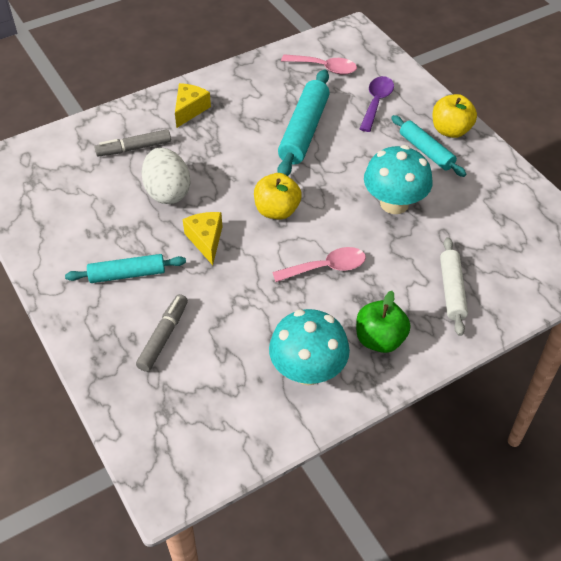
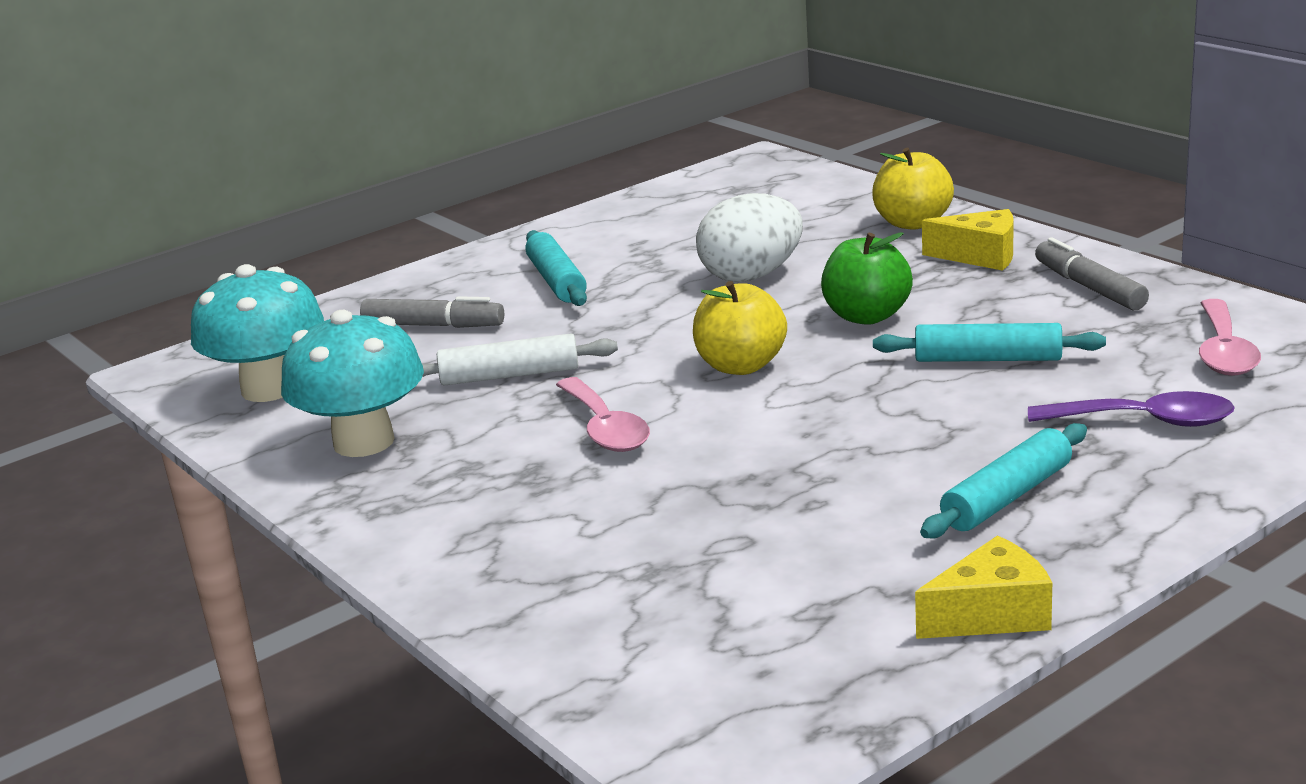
camera: 85 degrees right, 25 degrees down
(134, 148) = (848, 235): grey marker -> grey marker (1089, 287)
(206, 240) = (646, 321): yellow cheese -> yellow cheese (991, 615)
(303, 131) = (987, 359): turquoise rolling pin -> turquoise rolling pin, size x0.64
(380, 339) = (433, 498): green apple -> green apple (866, 316)
(394, 203) = (810, 476): turquoise mushroom -> turquoise mushroom (269, 389)
(450, 130) = (1107, 522): yellow apple -> yellow apple (912, 223)
(452, 290) = (569, 564): white rolling pin -> white rolling pin (510, 375)

